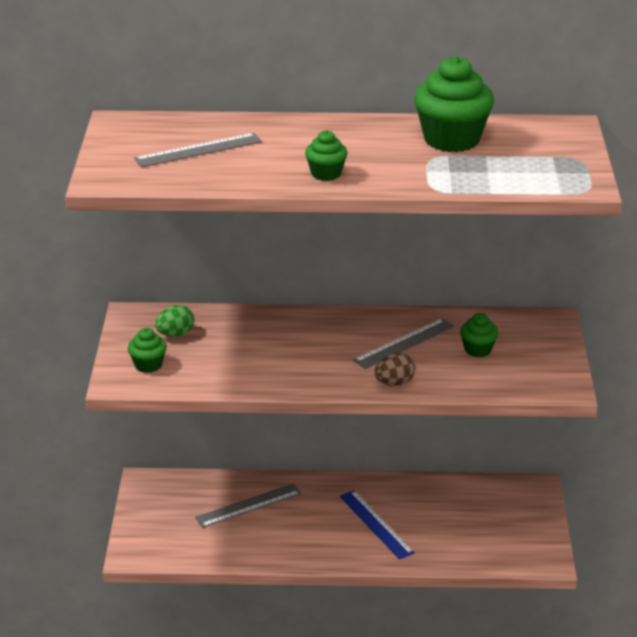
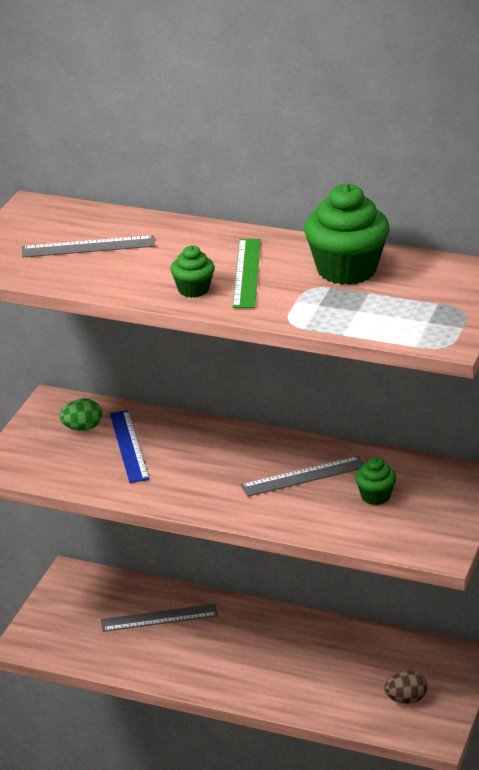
camera: 20 degrees right, 0 degrees up
(148, 365) = (39, 455): green cupcake -> none
(364, 153) = (247, 273): none -> green ruler
(376, 524) = (277, 663): blue ruler -> blue ruler (128, 446)
(394, 383) = (268, 516): brown egg -> brown egg (406, 699)

